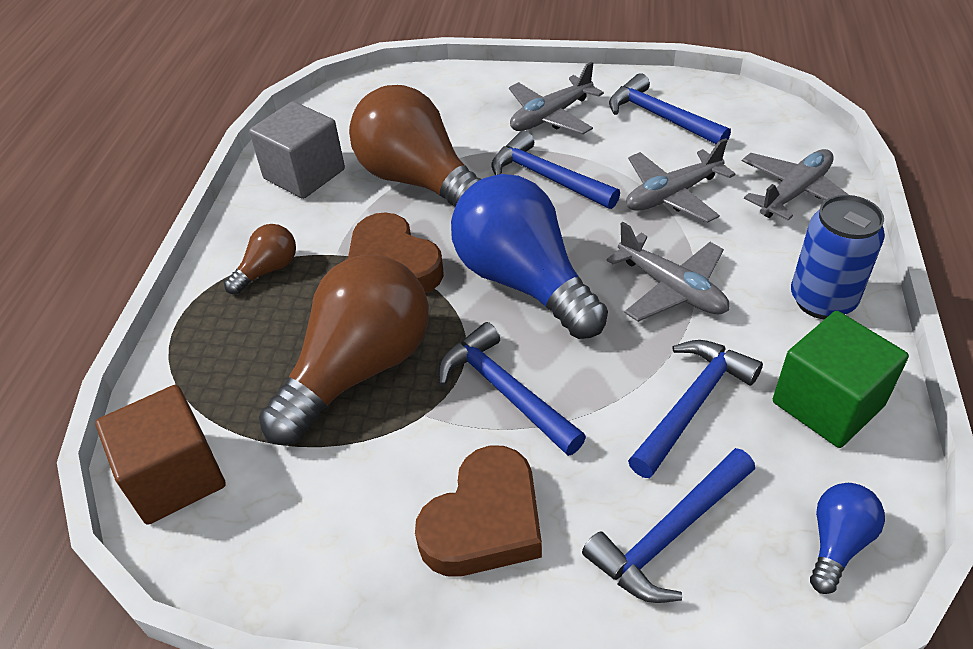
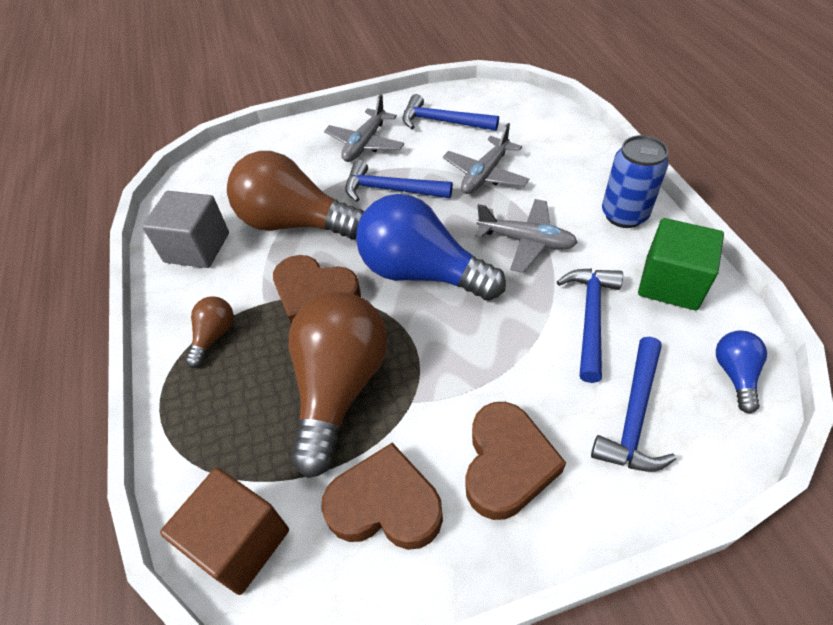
camera: 25 degrees left, 5 degrees up
(331, 505) = (385, 504): none -> brown heart
(505, 392) = (460, 360): blue hammer -> none
(794, 193) = (562, 148): grey plane -> none

